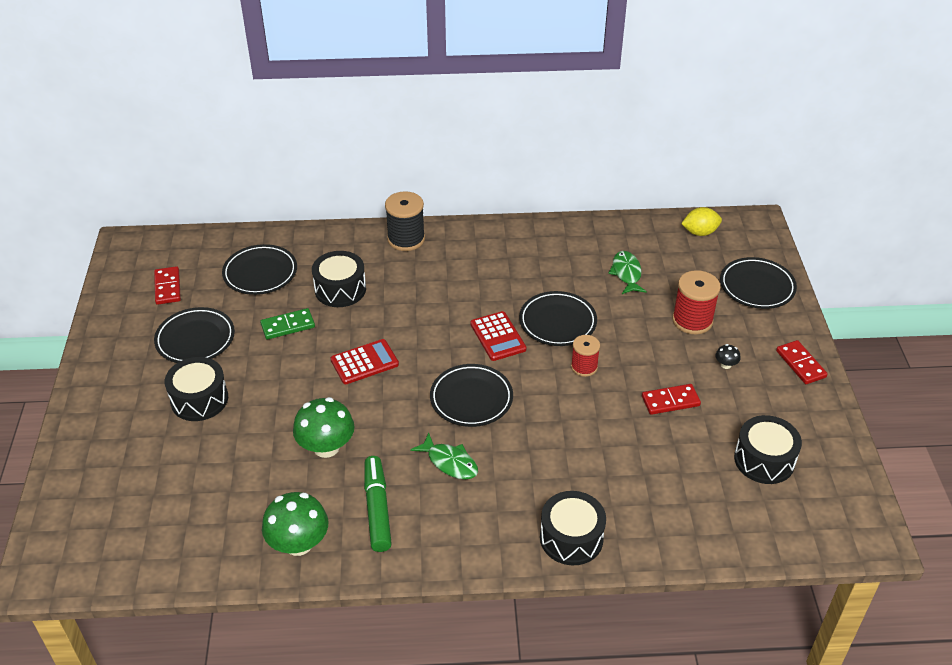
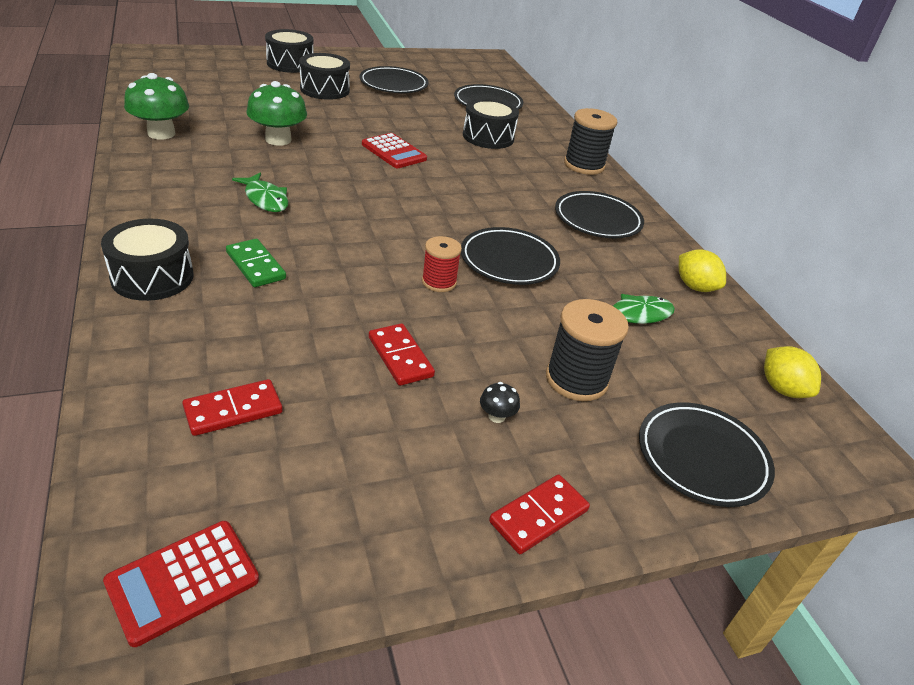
camera: 70 degrees right, 5 degrees down
(167, 287) = (449, 72): red domino -> red domino (233, 410)
(288, 326) = (427, 117): green domino -> green domino (255, 266)
(377, 509) = (201, 165): green marker -> none
(450, 462) = (265, 199): green fish -> green fish turned 60 degrees counterclockwise
(471, 399) = (361, 208): black plate -> black plate (597, 220)
(498, 336) = (464, 221): red calculator -> red calculator (183, 581)
(594, 233) = (695, 287): none -> yellow lemon
(692, 320) = (576, 379): red spool -> black spool
(764, 460) = (298, 459): black drum -> black drum (290, 64)

